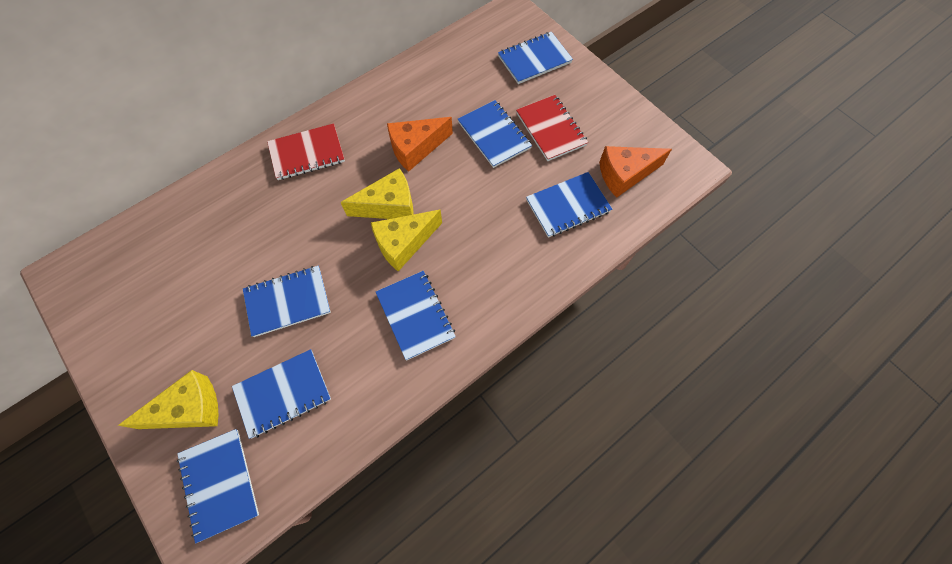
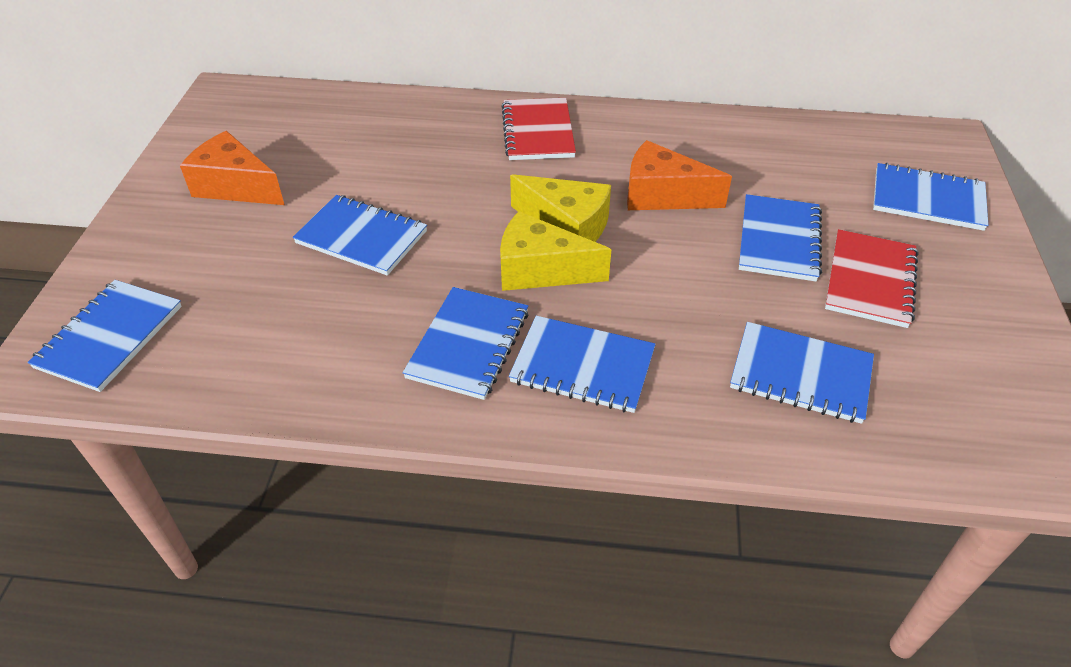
camera: 45 degrees right, 20 degrees down
(189, 409) = (171, 258): yellow cheese -> none
(283, 394) = (256, 309): blue notebook -> blue notebook (582, 366)
(307, 153) = (538, 132): red notebook -> red notebook turned 60 degrees clockwise
(625, 174) = (935, 399): orange cheese -> orange cheese (235, 186)

